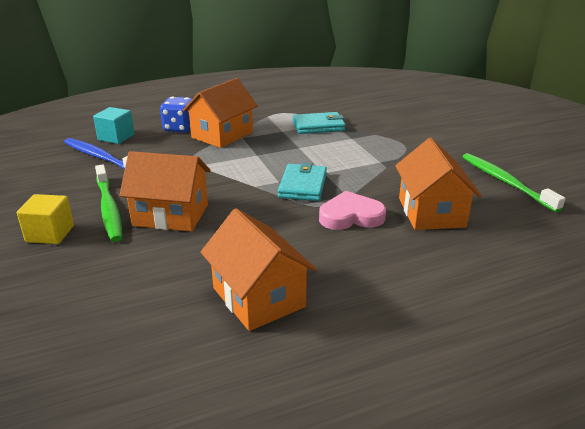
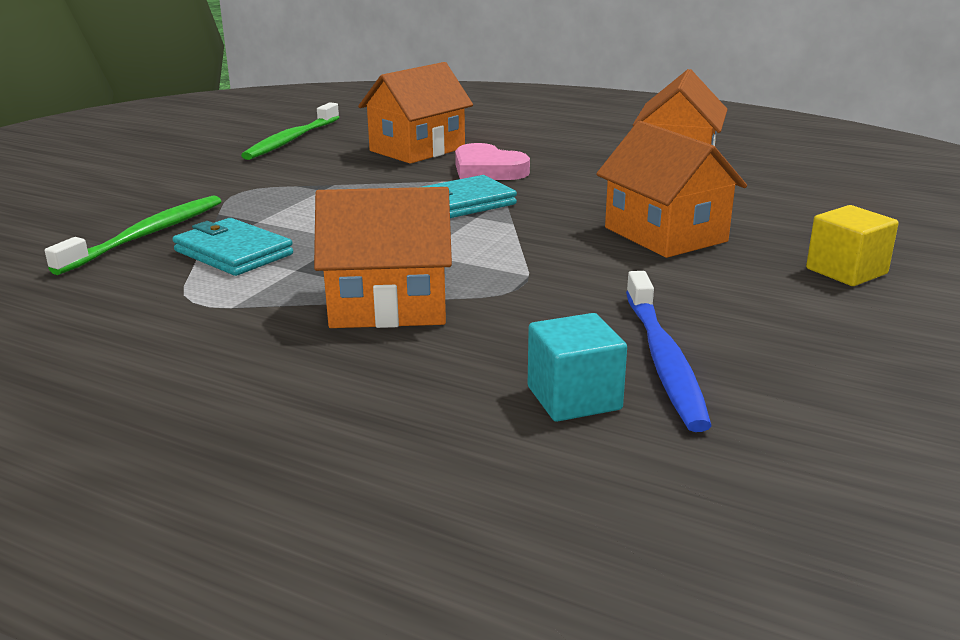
camera: 130 degrees left, 5 degrees down
(109, 209) = (738, 269): green toothbrush -> green toothbrush (147, 235)
(180, 128) = (420, 357): blue dice -> none

